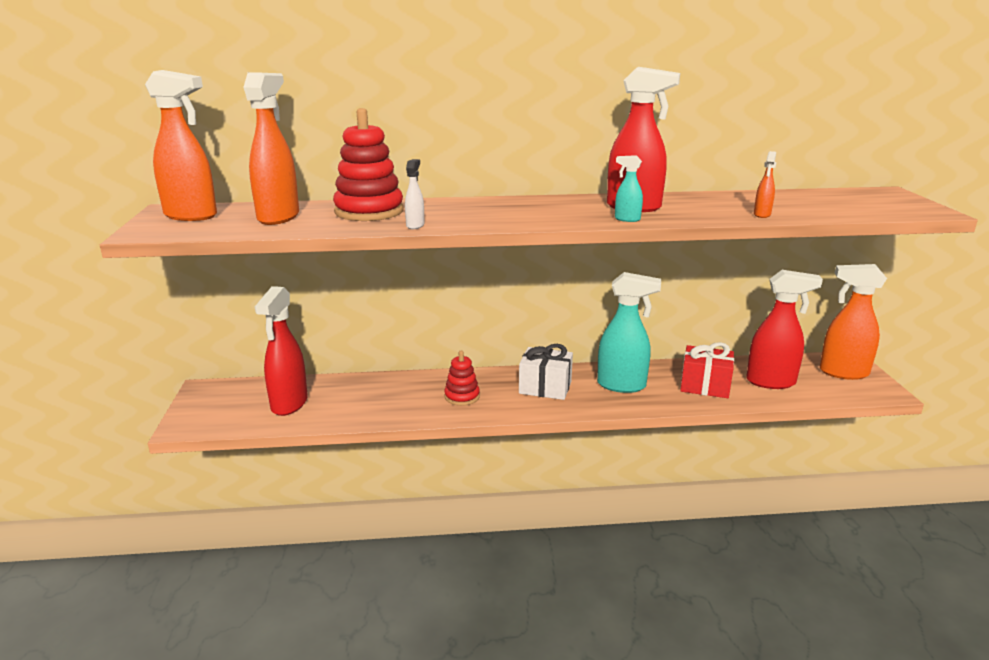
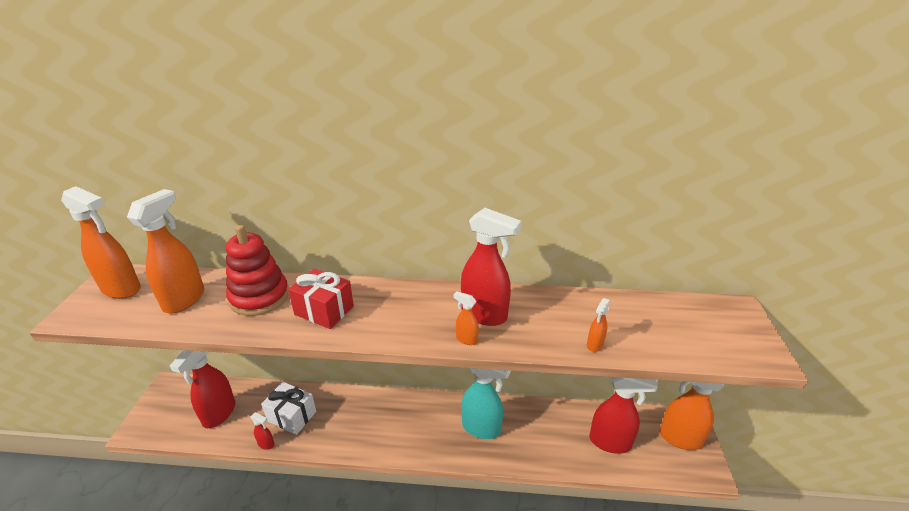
camera: 10 degrees right, 10 degrees up
(366, 421) = (266, 444): none -> red spray bottle
(415, 225) = (282, 329): white spray bottle -> none
(462, 396) = (349, 424): red stacking toy -> none
(545, 387) = (418, 421): white gift -> white gift (292, 416)
(627, 219) = (466, 339): turquoise spray bottle -> orange spray bottle
(705, 386) = (551, 439): red gift -> red gift (324, 310)

